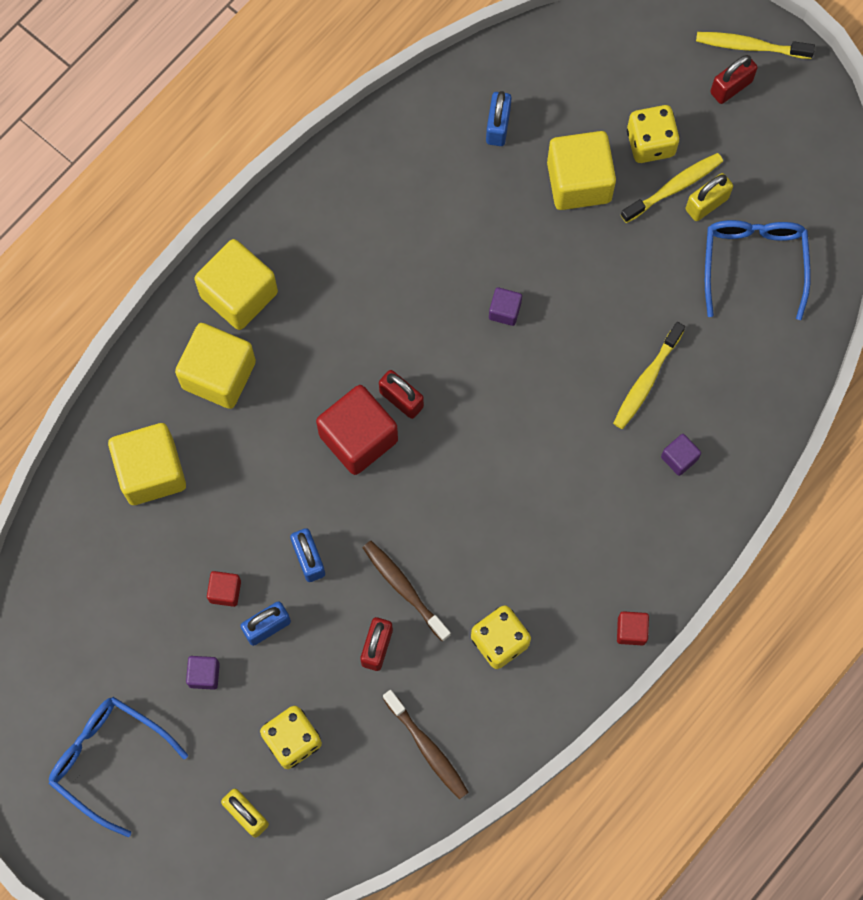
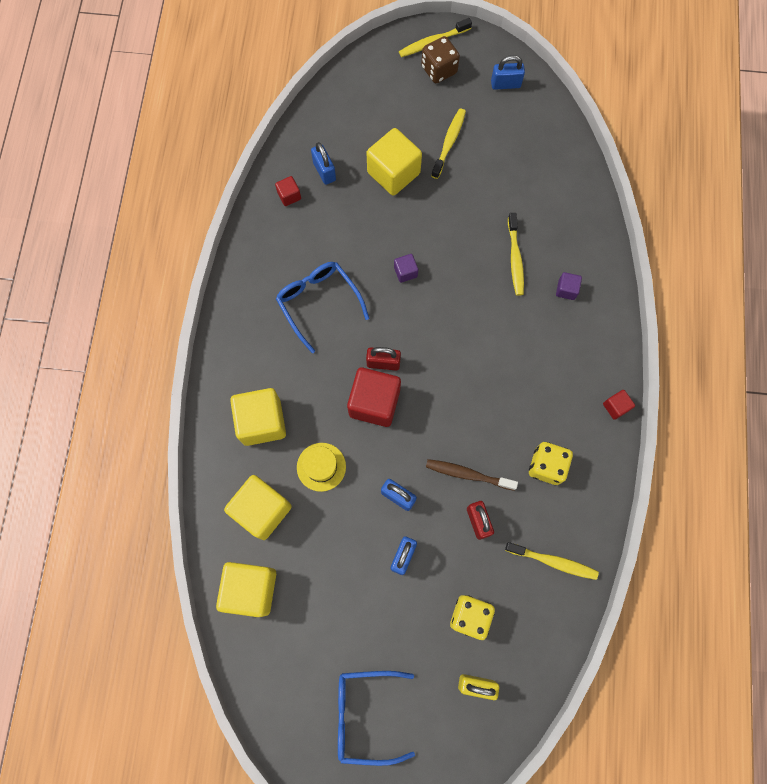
camera: 35 degrees left, 0 degrees up
(204, 674) = (386, 614): purple cube -> none
(225, 591) = (361, 552): red cube -> red cube (289, 196)
(239, 294) = (240, 365): yellow cube -> yellow cube (251, 589)
(248, 468) = (321, 467): none -> yellow hat
(427, 748) = (553, 562): brown toothbrush -> yellow toothbrush
(650, 143) = (417, 127): yellow dice -> none
(706, 204) = (473, 140): yellow padlock -> none
(731, 87) = (439, 70): red padlock -> brown dice
(754, 264) = (524, 156): blue glasses -> blue glasses (319, 303)
(801, 158) = (505, 84): none -> blue padlock

